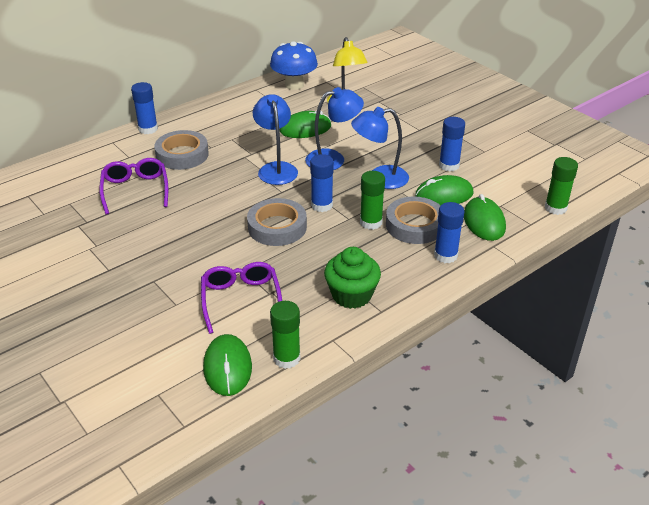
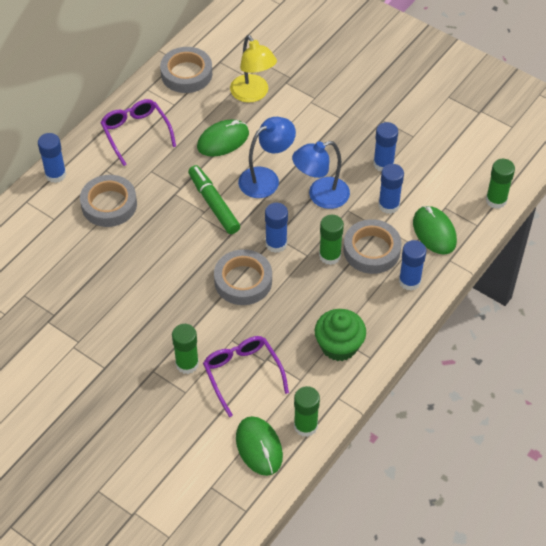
camera: 15 degrees left, 15 degrees up
(135, 190) = (83, 263): purple glasses -> purple glasses (135, 133)
(190, 281) = (187, 364): none -> green glue stick
(276, 168) = (213, 204): blue lamp -> green marker
(294, 85) = (186, 74): blue mushroom -> grey tape
(444, 195) = (388, 205): green mouse -> blue glue stick

